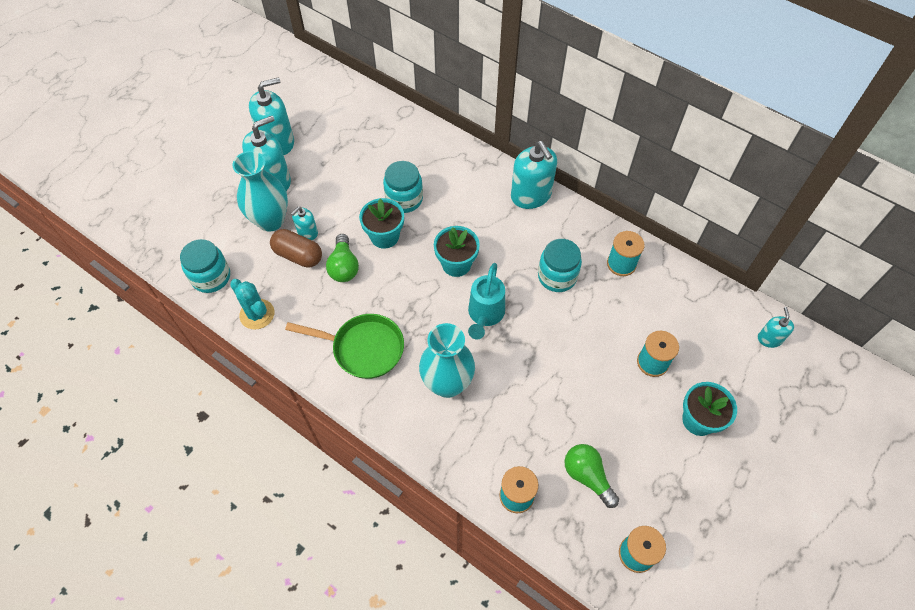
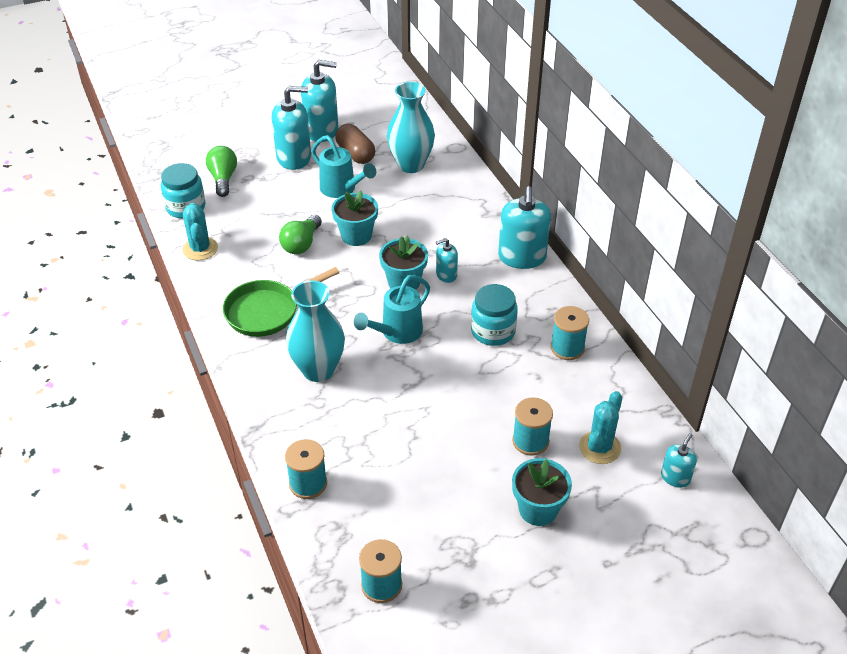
camera: 30 degrees right, 15 degrees down
(270, 220) = (267, 186): turquoise vase -> turquoise vase (411, 165)
(298, 255) = (269, 220): brown capsule -> brown capsule (355, 154)
(307, 232) = (291, 206): turquoise soap dispenser -> turquoise soap dispenser (446, 275)
(339, 195) = (341, 189): none -> turquoise watering can
(363, 348) = (267, 311): green pan -> green pan turned 105 degrees clockwise
(404, 199) = (398, 214): turquoise jar -> none
(587, 476) = (387, 501): green light bulb -> green light bulb (223, 179)
(703, 341) = (599, 447): none -> turquoise cactus

